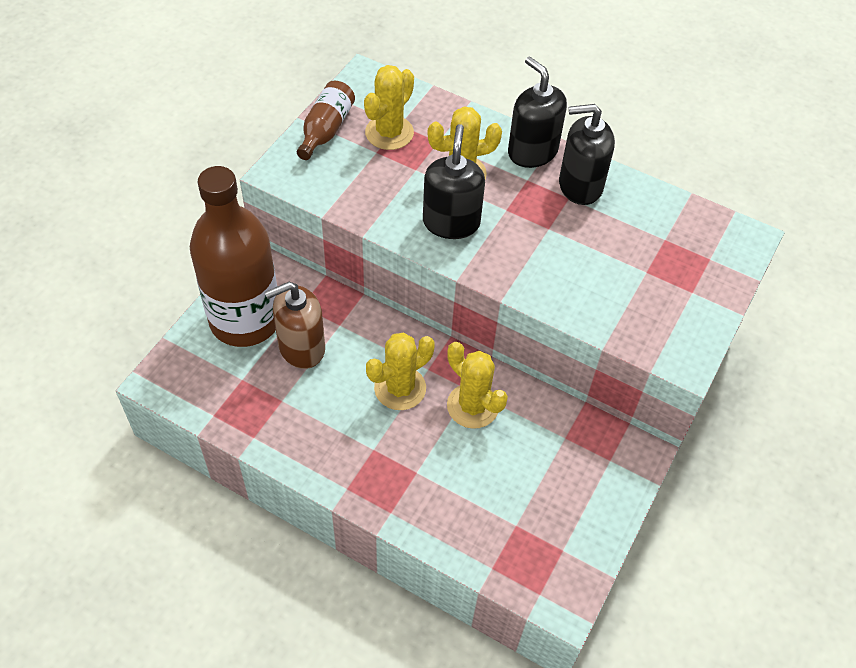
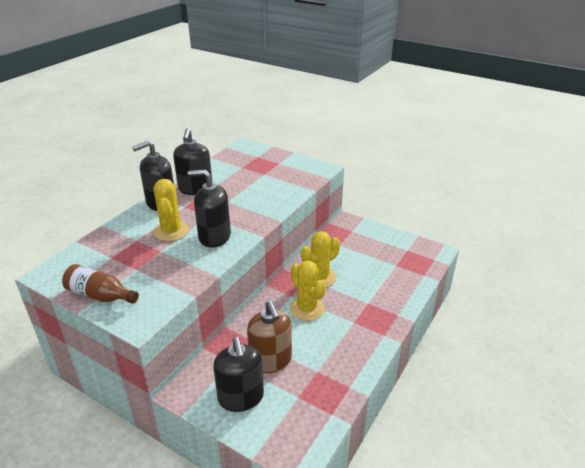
camera: 85 degrees left, 20 degrees down
(245, 320) = (241, 397): brown bottle -> black soap dispenser
(389, 133) = (118, 262): yellow cactus -> none

